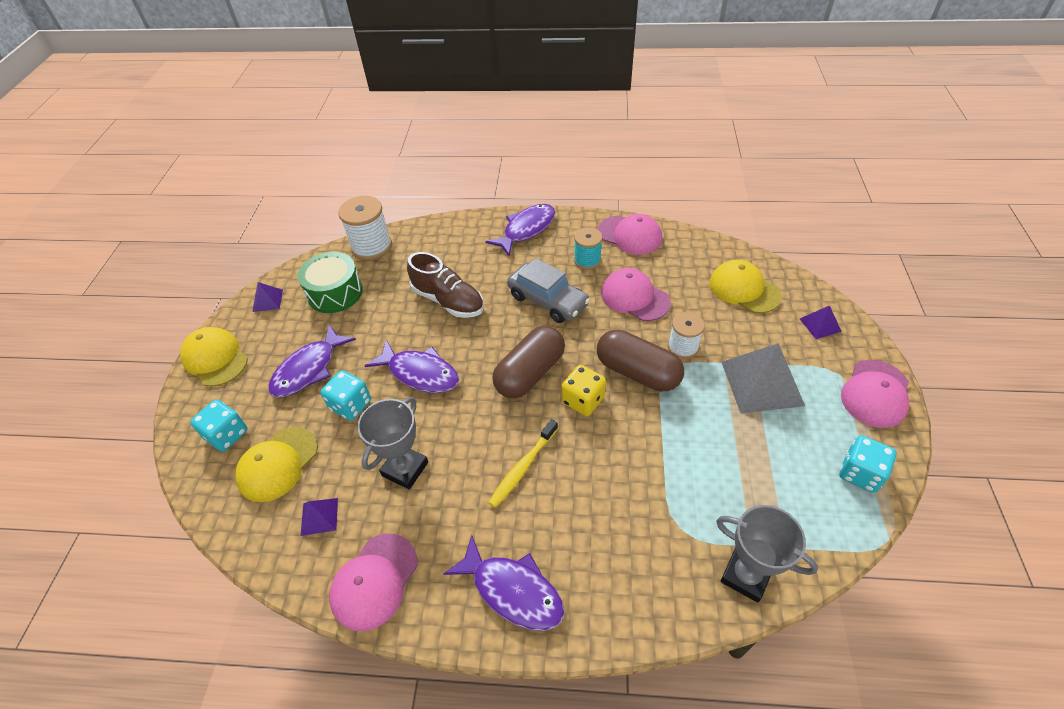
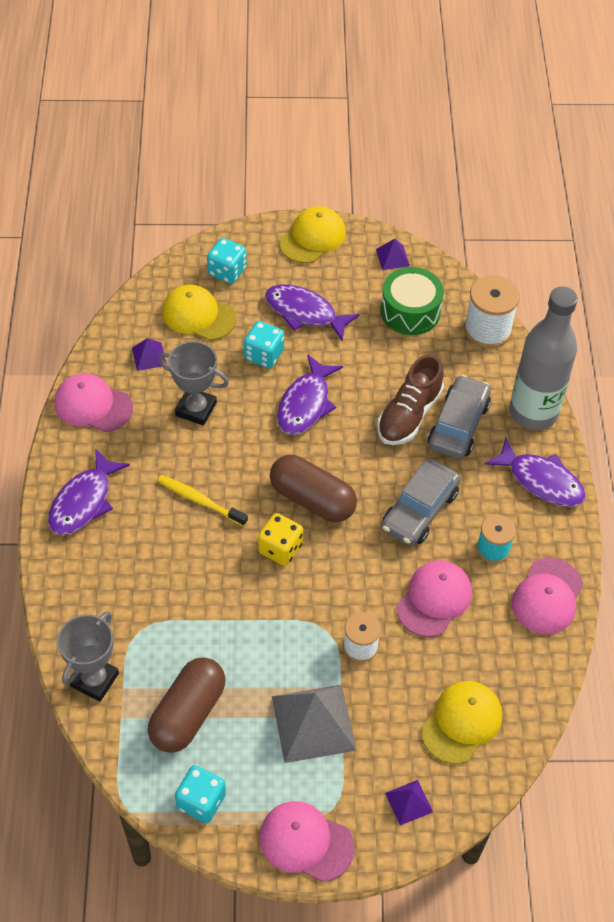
camera: 80 degrees right, 5 degrees up
(461, 228) = (533, 413): none -> grey bottle
(465, 271) = (458, 425): none -> grey car
(637, 372) = (320, 599): brown capsule -> brown capsule (188, 714)

